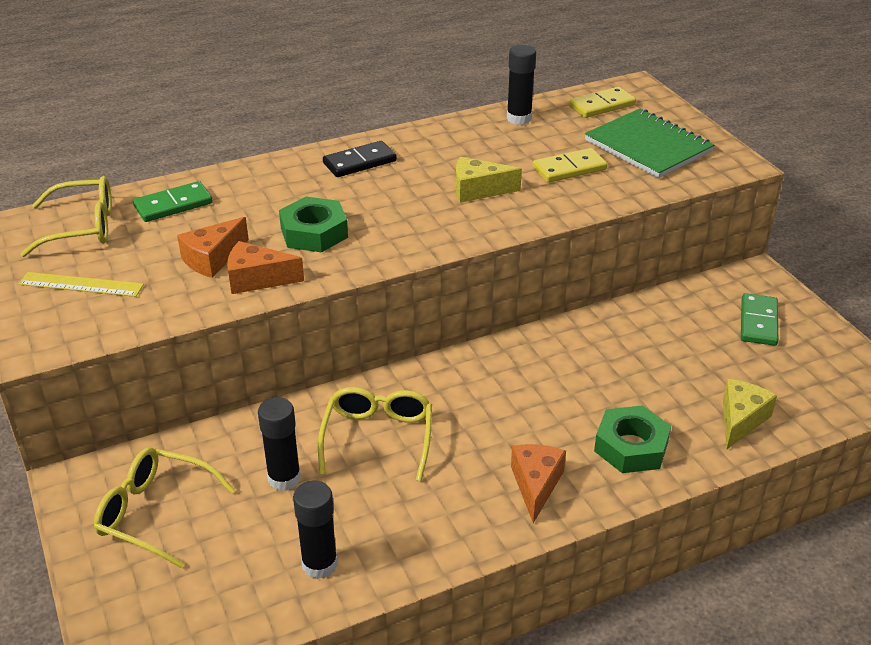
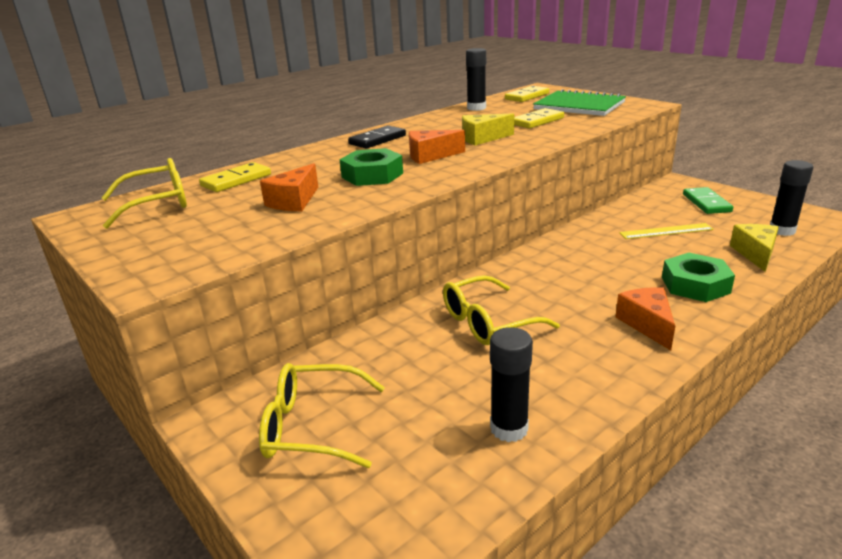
camera: 15 degrees left, 10 degrees down
(81, 284) = (175, 235): yellow ruler -> yellow ruler (666, 231)
(173, 205) = (236, 180): green domino -> yellow domino
(257, 279) = (344, 205): orange cheese -> orange cheese (430, 156)
(284, 478) = (425, 369): black glue stick -> black glue stick (782, 230)
(378, 437) = (487, 322): yellow glasses -> yellow glasses turned 105 degrees counterclockwise

